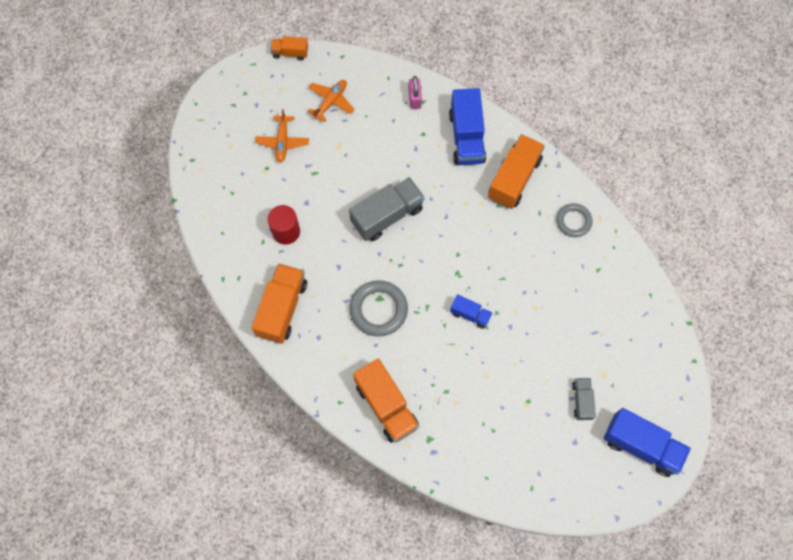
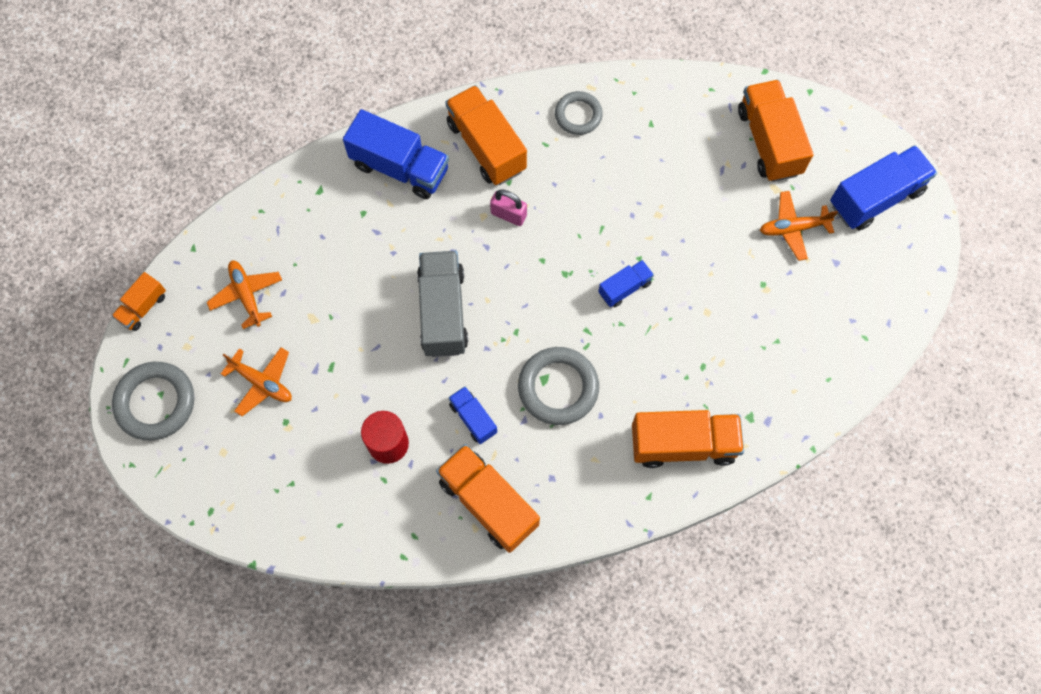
camera: 60 degrees left, 0 degrees up
(238, 94) = (155, 402): none -> grey ring
(329, 271) = (473, 418): none -> blue truck
(414, 98) = (310, 196): pink padlock -> pink padlock (508, 214)
(582, 401) = (793, 228): grey truck -> orange plane
(636, 352) = (769, 142): none -> orange truck

